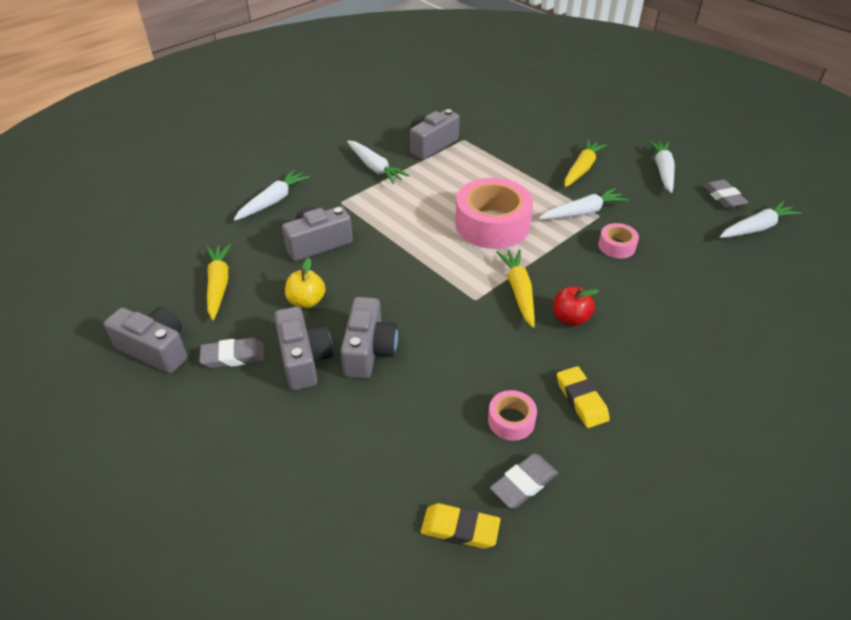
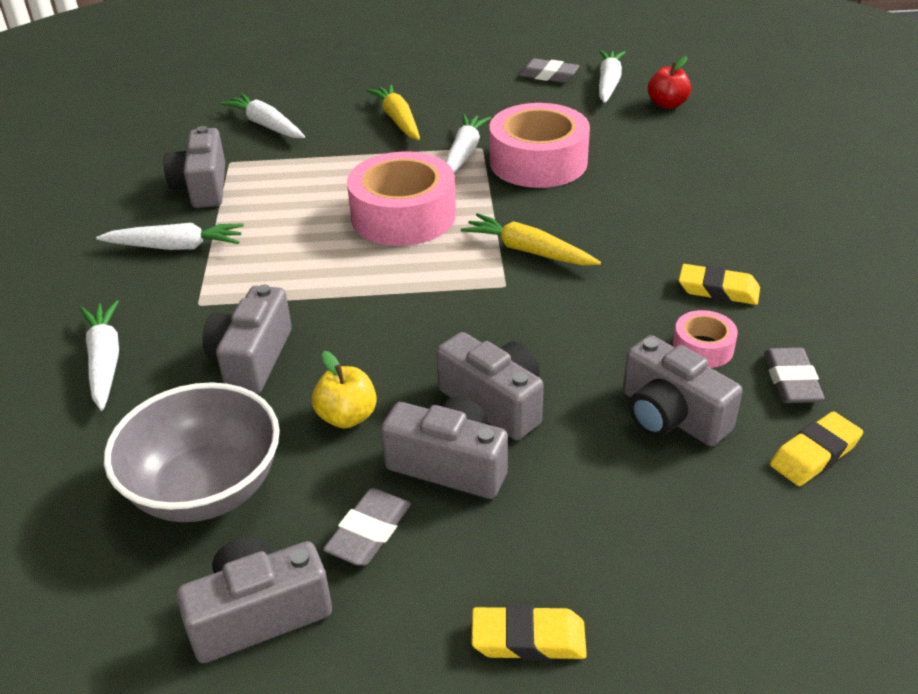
camera: 50 degrees left, 5 degrees down
(205, 459) = (528, 639): none -> yellow eraser
(218, 284) = (206, 489): yellow carrot -> grey bowl
(429, 435) = (671, 416): none -> grey camera
(570, 318) = (604, 240): red apple -> red apple (667, 104)
(616, 246) = (538, 162): pink tape -> pink tape, size x2.11
(662, 170) = (467, 82): white carrot -> white carrot (266, 125)

